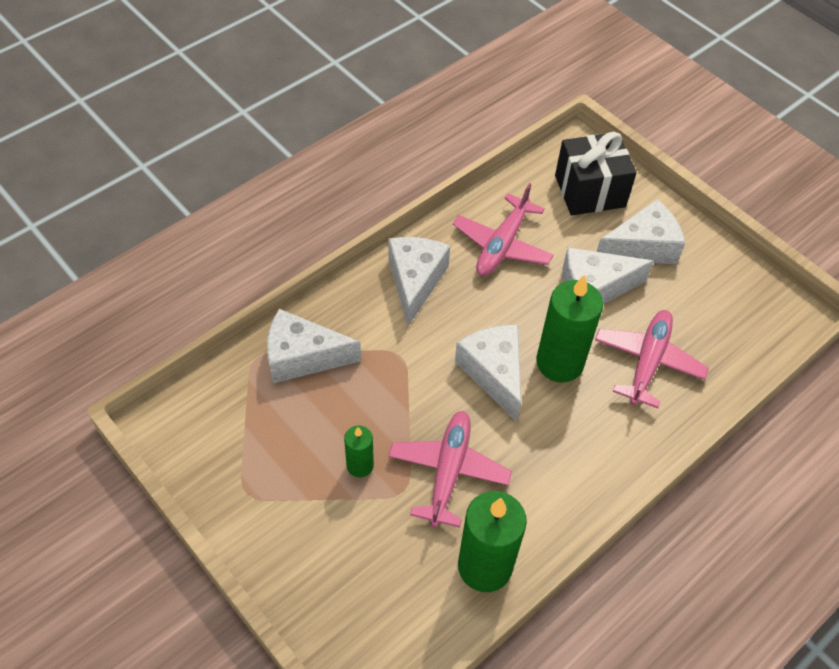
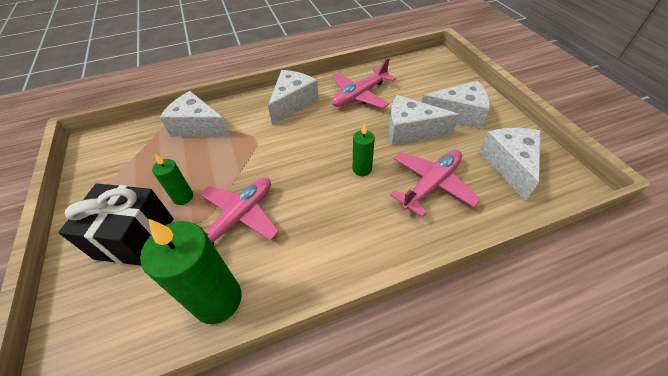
camera: 25 degrees right, 5 degrees down
(494, 373) = (311, 164): white cheese -> white cheese (509, 165)
(559, 363) = (362, 169): green candle -> green candle, size x0.52
(590, 191) = (434, 79): black gift -> black gift (135, 238)

